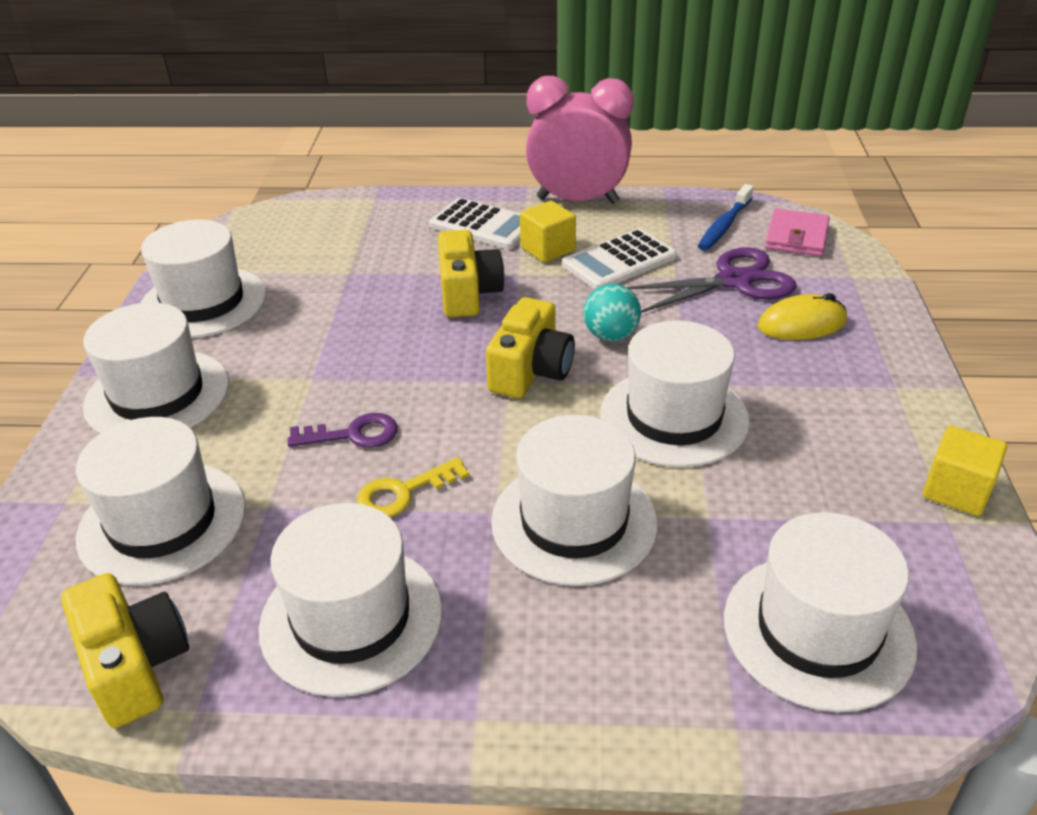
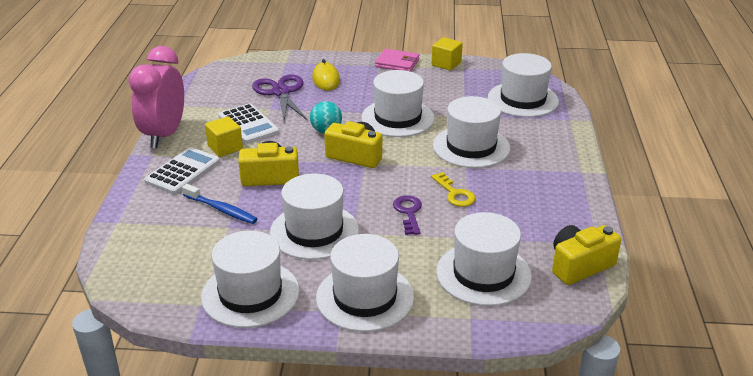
camera: 90 degrees left, 5 degrees down
(351, 618) = (538, 204): white hat -> white hat (314, 231)
(724, 225) = (219, 89): blue toothbrush -> blue toothbrush (221, 209)
(796, 237) = (241, 71): pink wallet -> pink wallet (397, 63)

